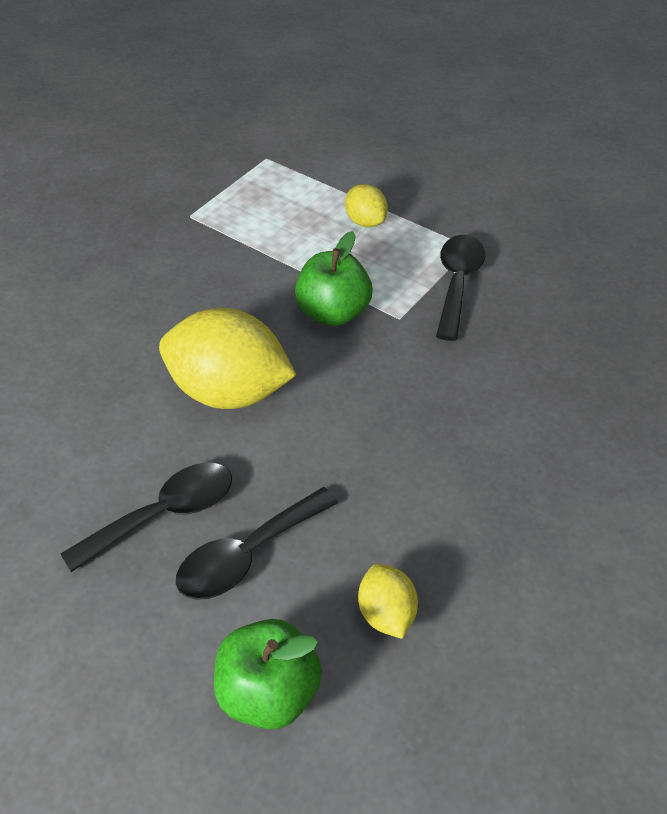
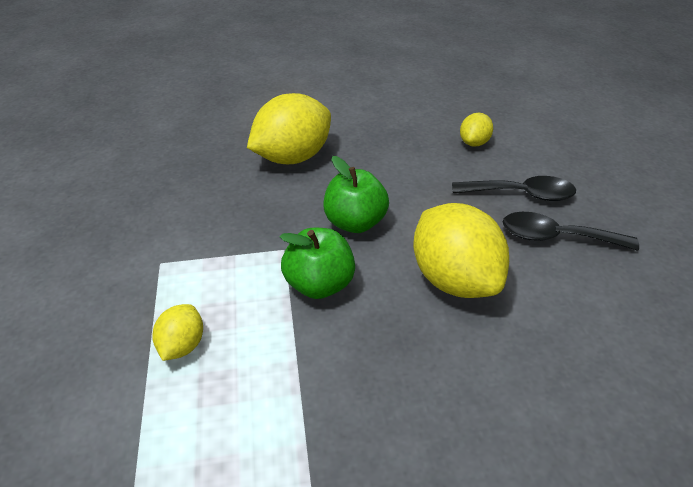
camera: 135 degrees left, 5 degrees down
(268, 693) = (553, 150): green apple -> green apple (355, 222)
(457, 283) = (214, 245): black spoon -> none
(547, 412) = (293, 157): none -> yellow lemon

